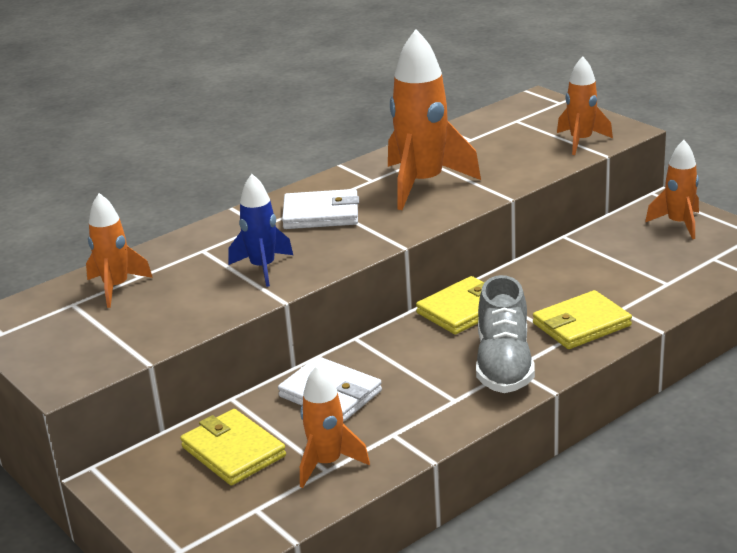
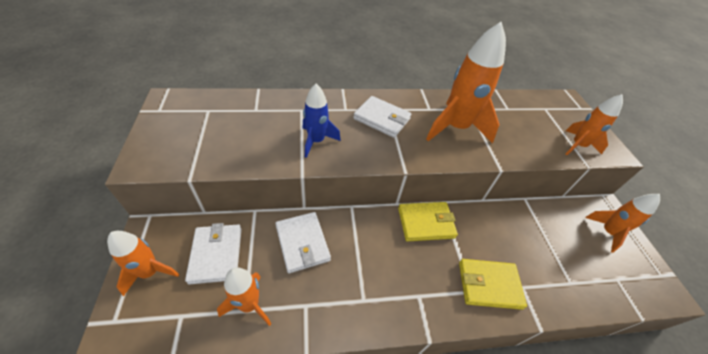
camera: 25 degrees right, 20 degrees up
(116, 287) = (237, 111): orange rocket -> orange rocket (150, 272)
(233, 452) = (216, 255): yellow wallet -> white wallet
(504, 364) = (416, 288): grey shoe -> none

